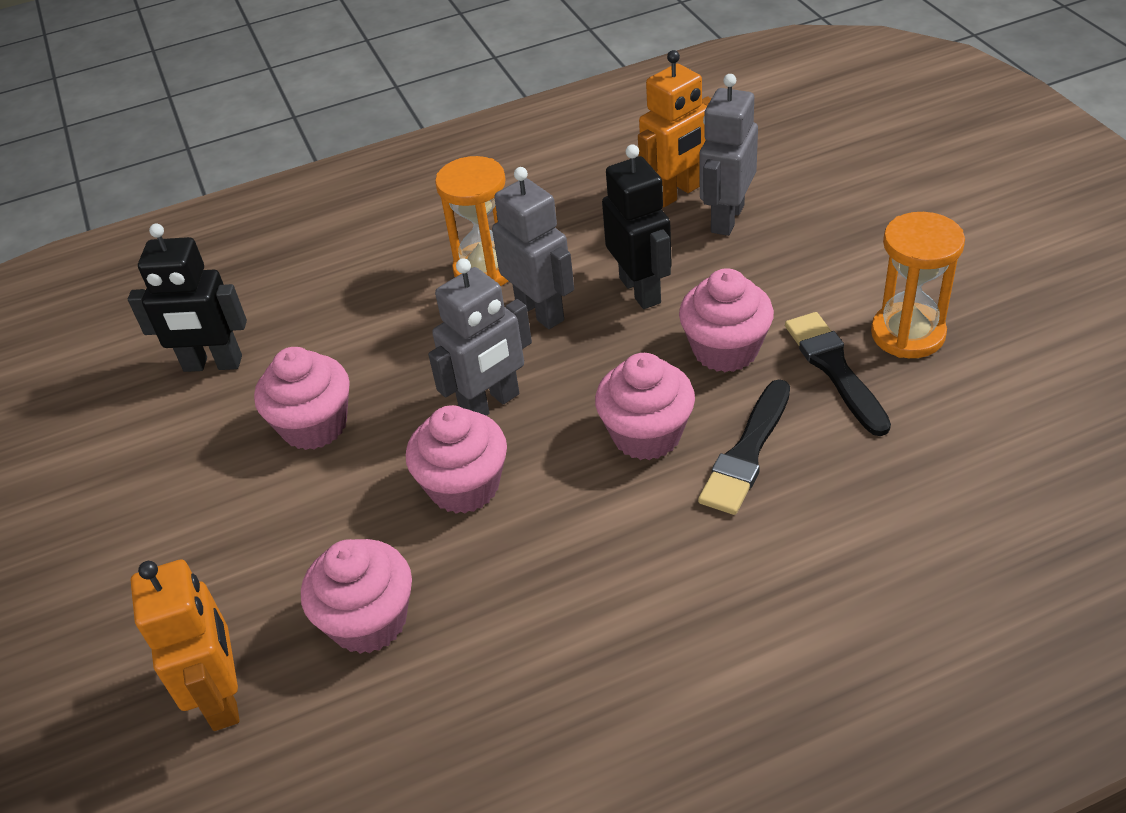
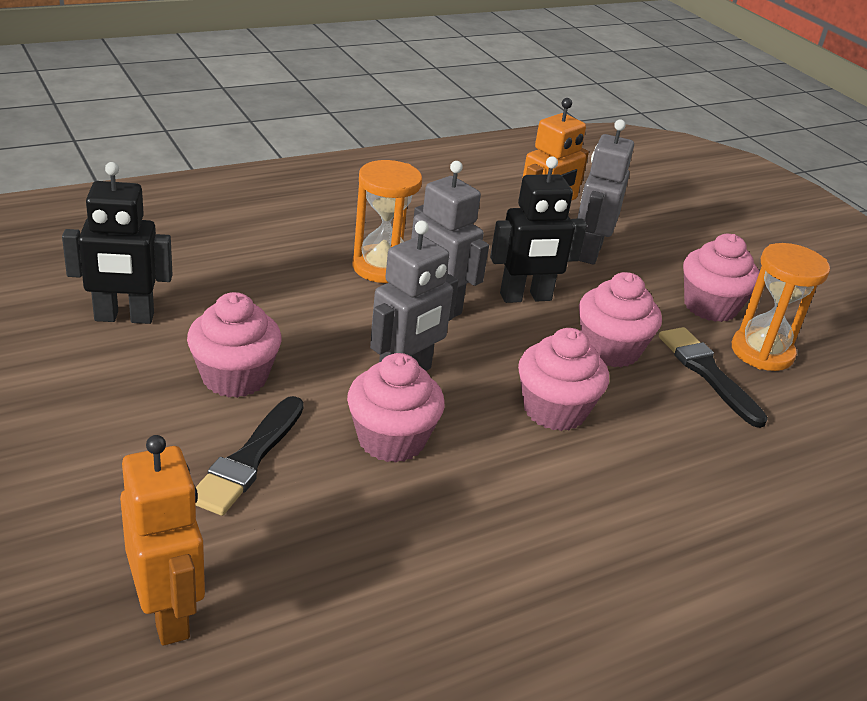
camera: 15 degrees left, 10 degrees down
(369, 621) = (314, 550): pink cupcake -> pink cupcake (710, 306)
(640, 290) = (526, 297): black robot -> black robot turned 105 degrees clockwise
(747, 452) = (647, 431): black brush -> black brush (248, 459)

